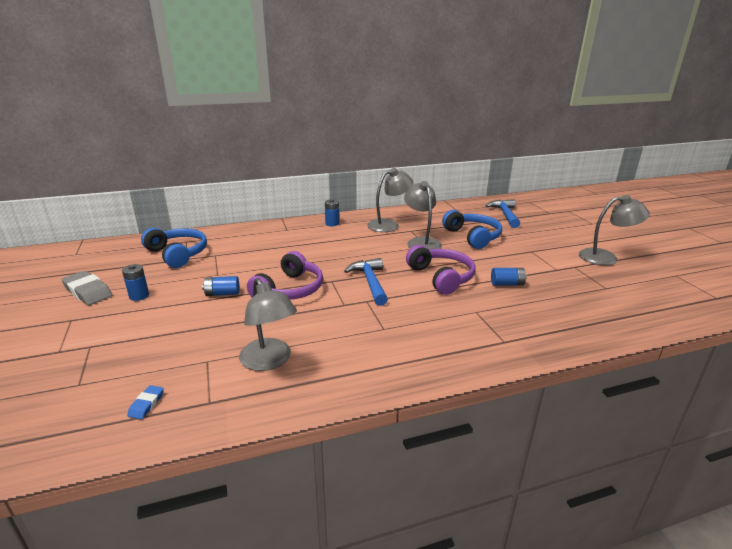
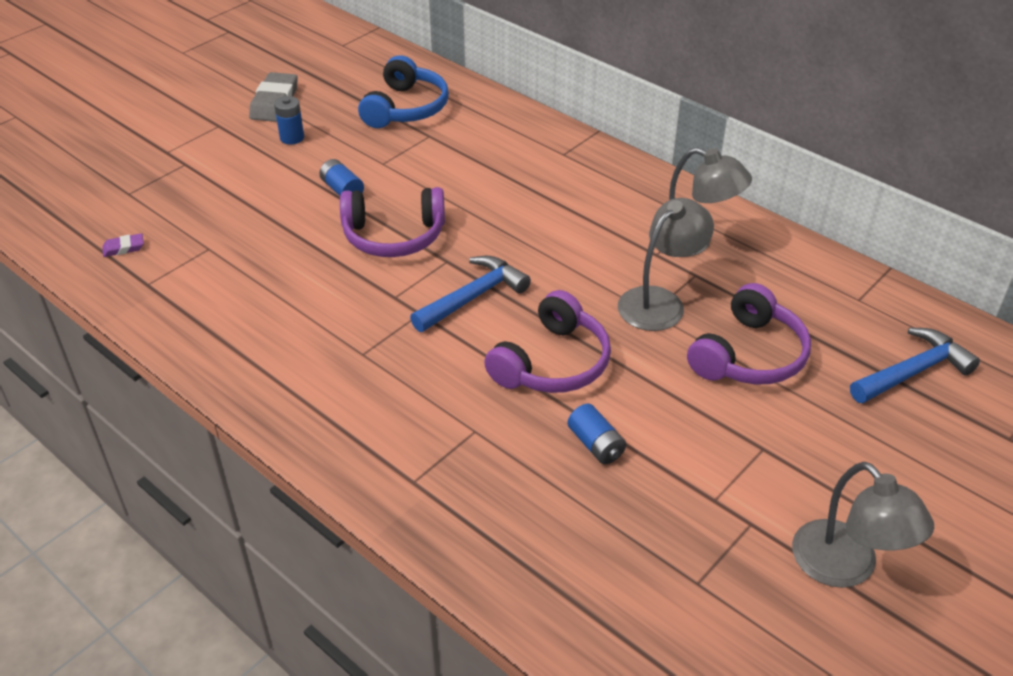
camera: 60 degrees right, 15 degrees up
(146, 404) = (123, 248): blue eraser -> purple eraser
(269, 361) = (235, 291): grey lamp -> none
(332, 223) = (630, 184): blue battery -> none
(472, 237) = (748, 355): blue headphones -> purple headphones

